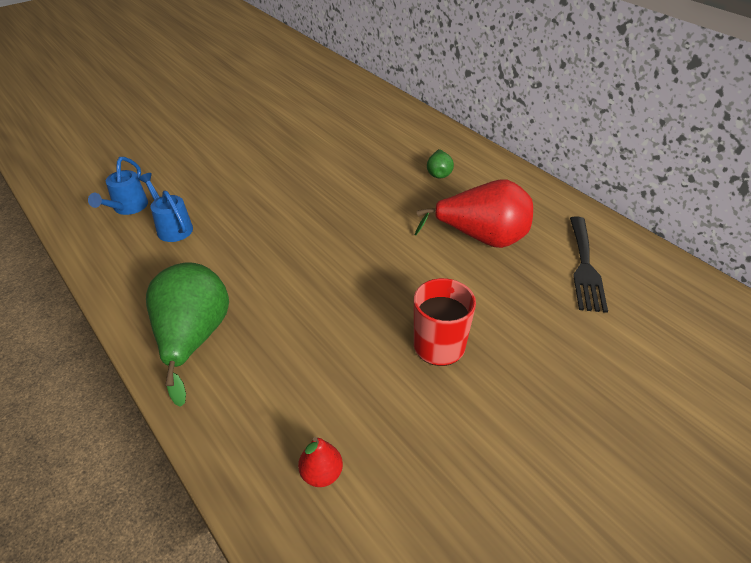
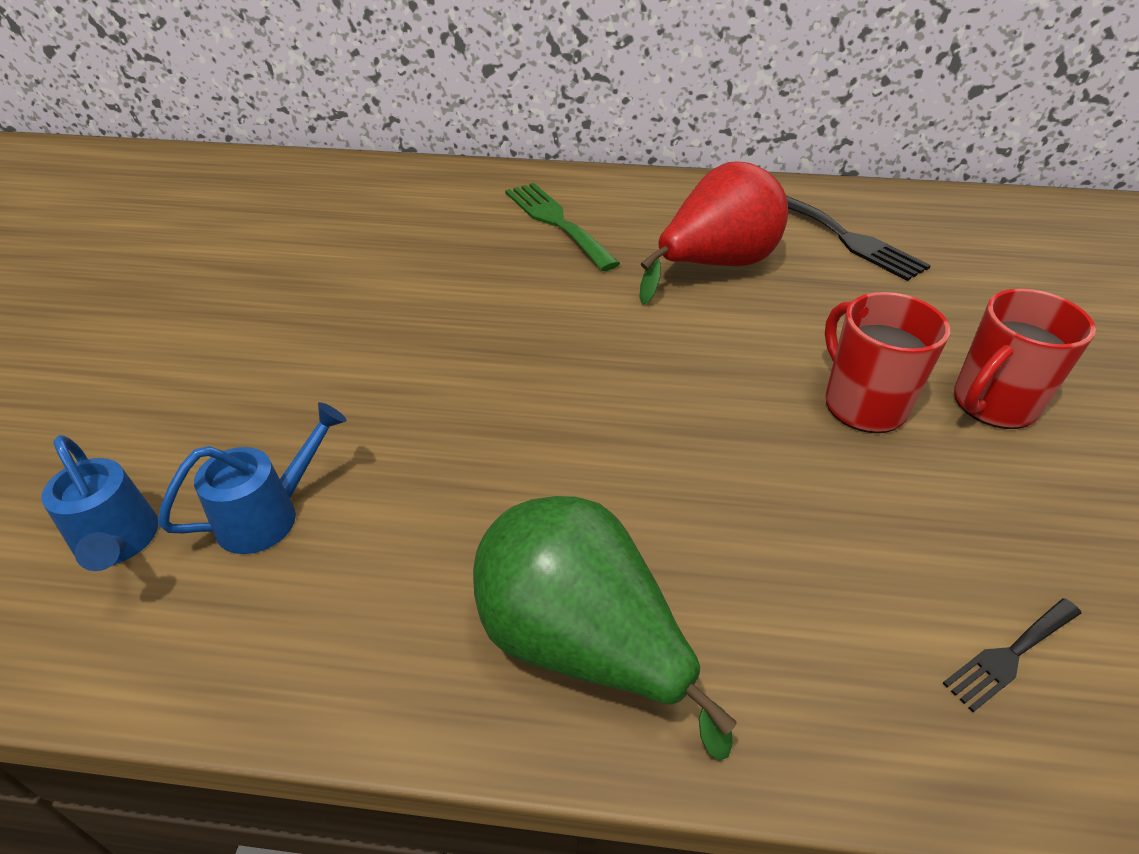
camera: 45 degrees left, 0 degrees up
(172, 227) = (268, 515): blue watering can -> blue watering can turned 135 degrees clockwise
(321, 474) = (1010, 655): red pear -> black fork
(439, 173) = (556, 222): green pear -> green fork
(507, 393) = (992, 404): none -> red mug

